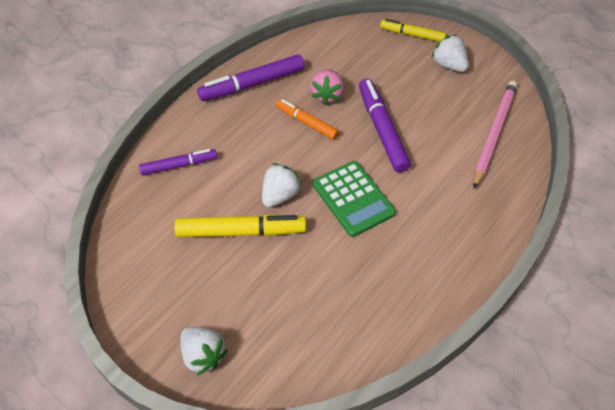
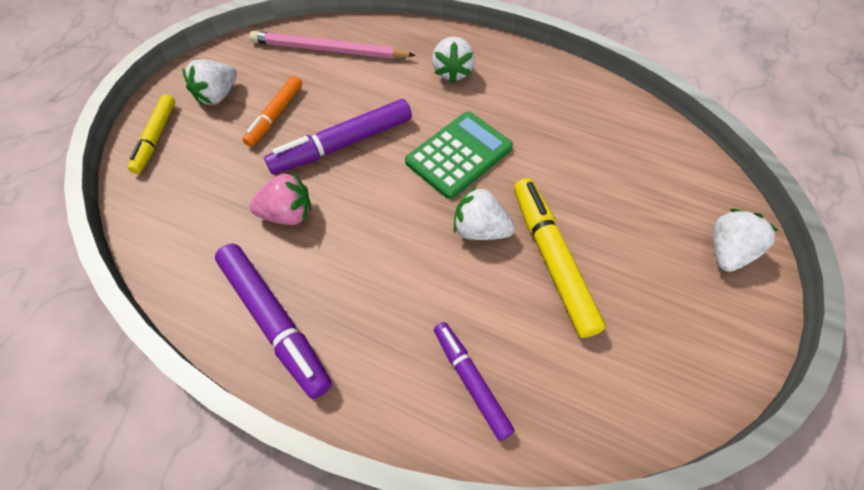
camera: 105 degrees left, 5 degrees up
(307, 123) = (346, 227): orange marker -> orange marker (275, 115)
(452, 216) = (452, 72): none -> white strawberry

